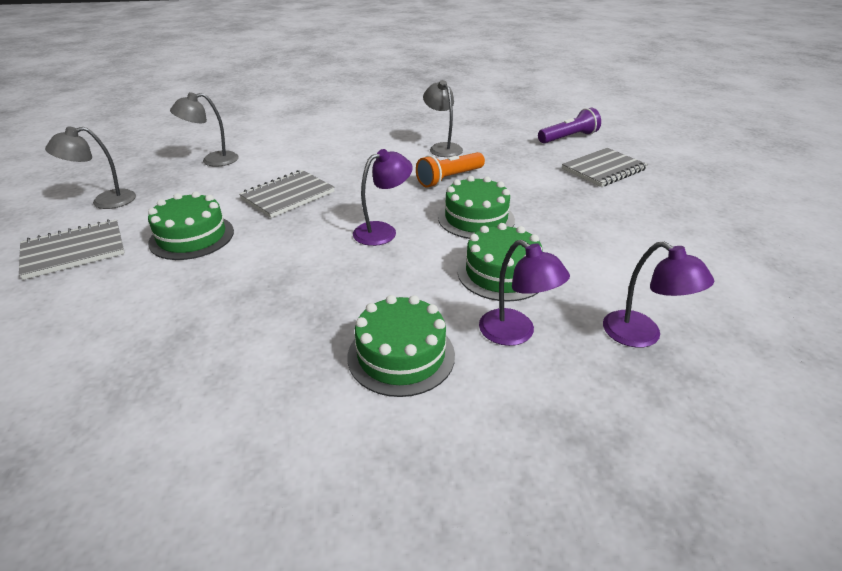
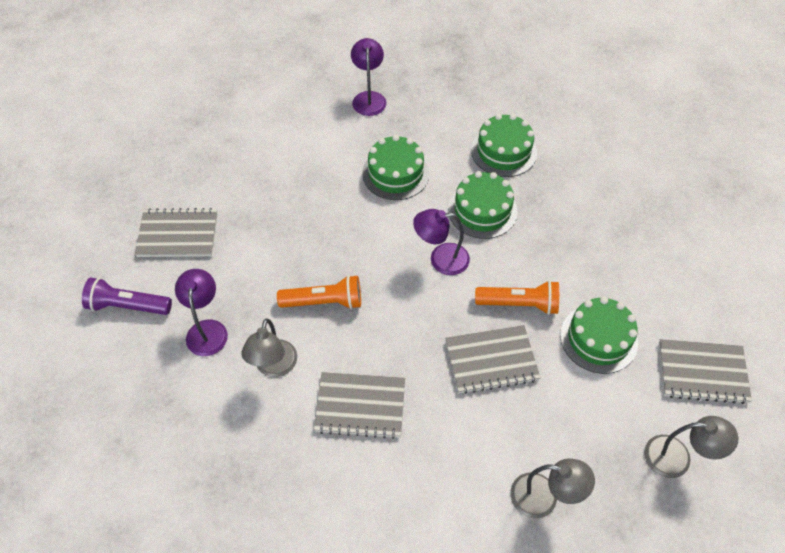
camera: 145 degrees left, 20 degrees up
(284, 231) = (519, 304): none -> orange flashlight
(367, 153) = (360, 406): none -> grey notebook
(476, 218) = (358, 233): green cake -> green cake (482, 210)
(515, 333) = (432, 132): purple lamp -> purple lamp (207, 329)

